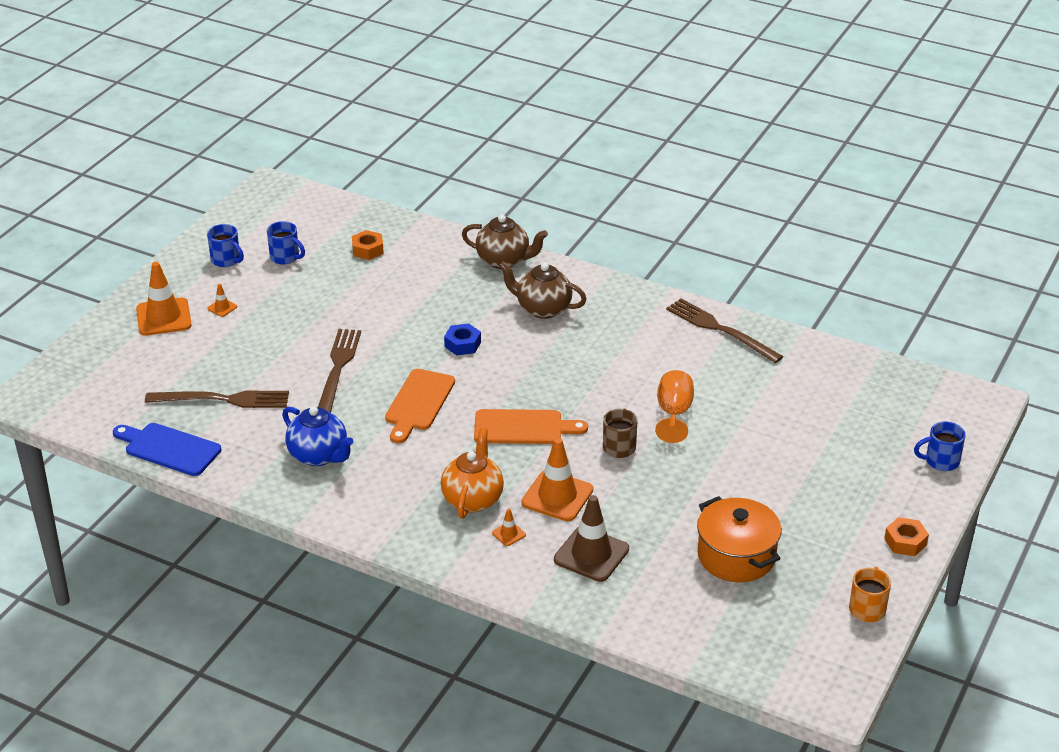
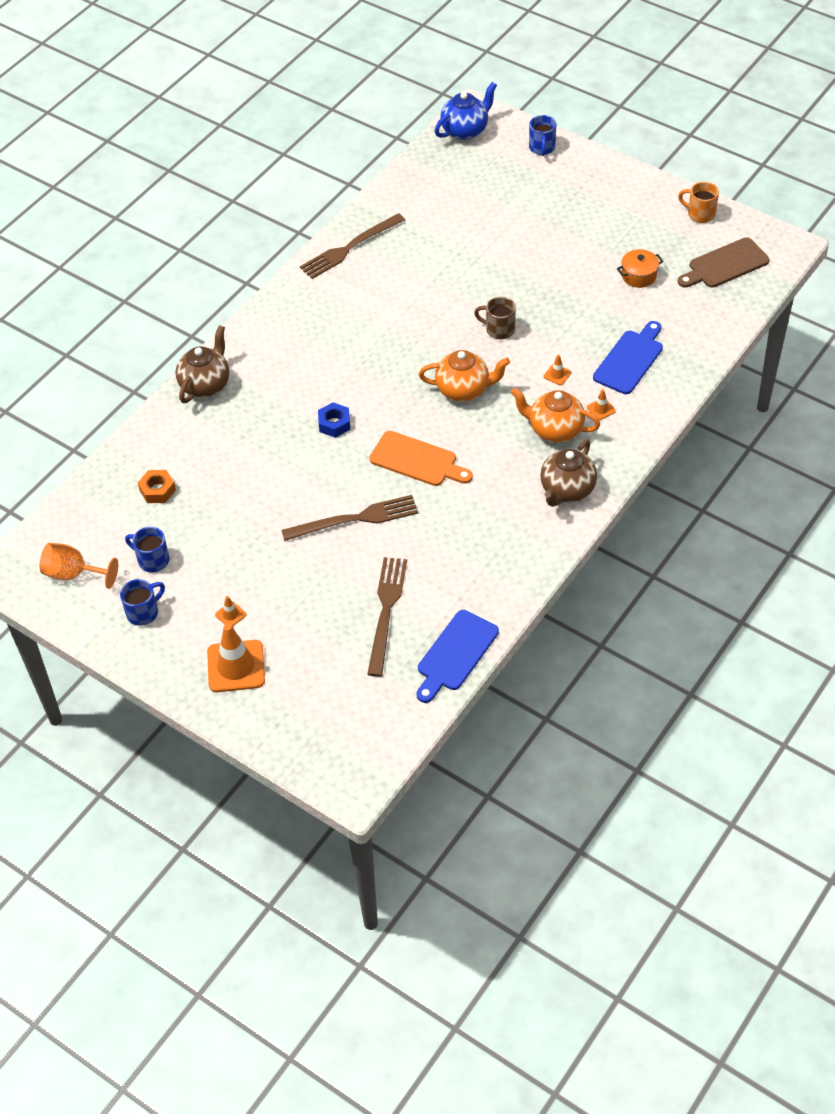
camera: 80 degrees left, 15 degrees up
(285, 257) = (152, 560): blue mug -> blue mug turned 105 degrees counterclockwise
(319, 456) = (482, 536): blue teapot -> blue teapot (465, 130)
(338, 369) = (355, 519): brown fork -> brown fork turned 150 degrees clockwise
(523, 428) = (464, 390): orange cutting board -> orange teapot
(542, 309) = (291, 363): brown teapot -> brown teapot (567, 490)
(557, 496) = (557, 374): orange traffic cone -> orange traffic cone, size x0.44
(591, 554) = (630, 360): brown traffic cone -> blue cutting board
(674, 414) = (460, 291): orange goblet -> orange goblet (74, 574)
(736, 556) = (638, 276): orange pot -> orange pot, size x0.57
(778, 635) = (725, 265): none -> brown cutting board
(905, 542) = (630, 182): orange nut -> none

